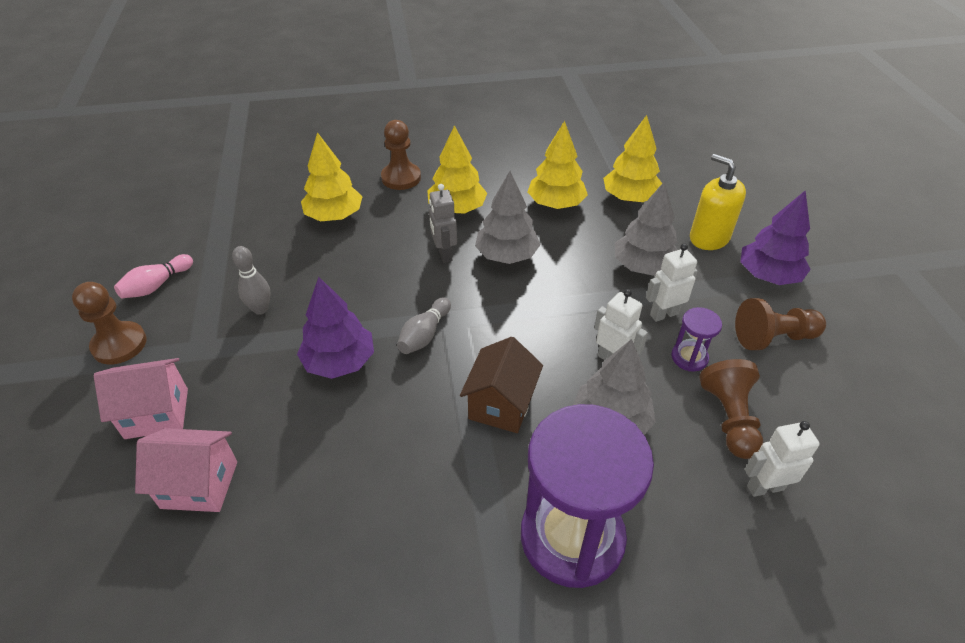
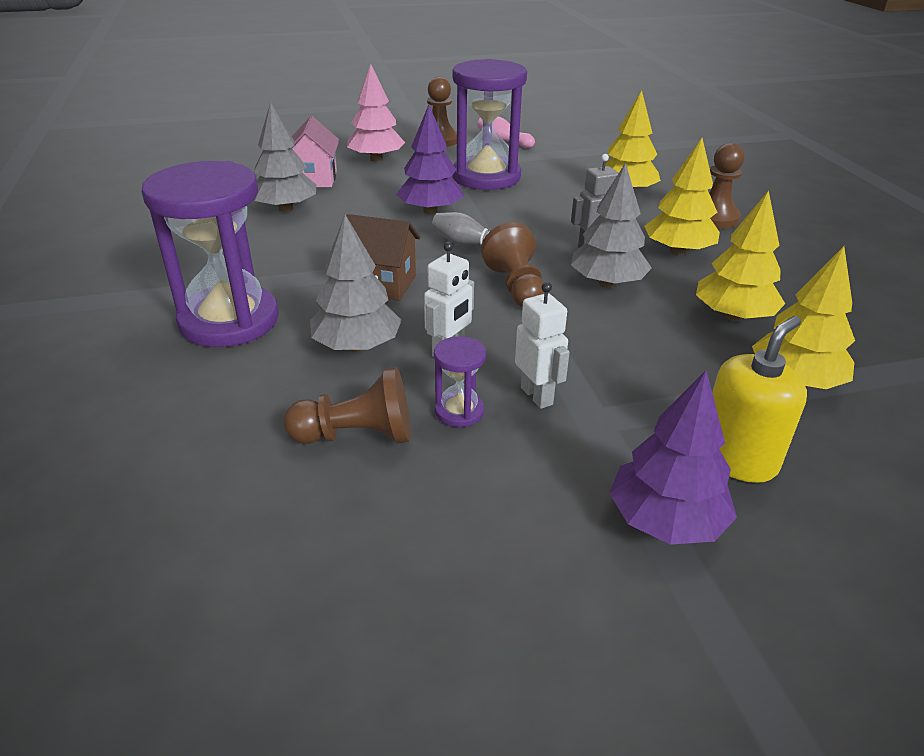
camera: 85 degrees right, 10 degrees down
(157, 413) = (376, 159): pink house -> pink tree
(260, 309) = (486, 177): grey bowling pin -> purple hourglass
(643, 266) = (631, 384): grey tree -> grey tree (286, 209)
(765, 487) = (253, 452): white robot -> none
(773, 338) = (512, 502): brown pawn -> brown pawn (516, 287)

